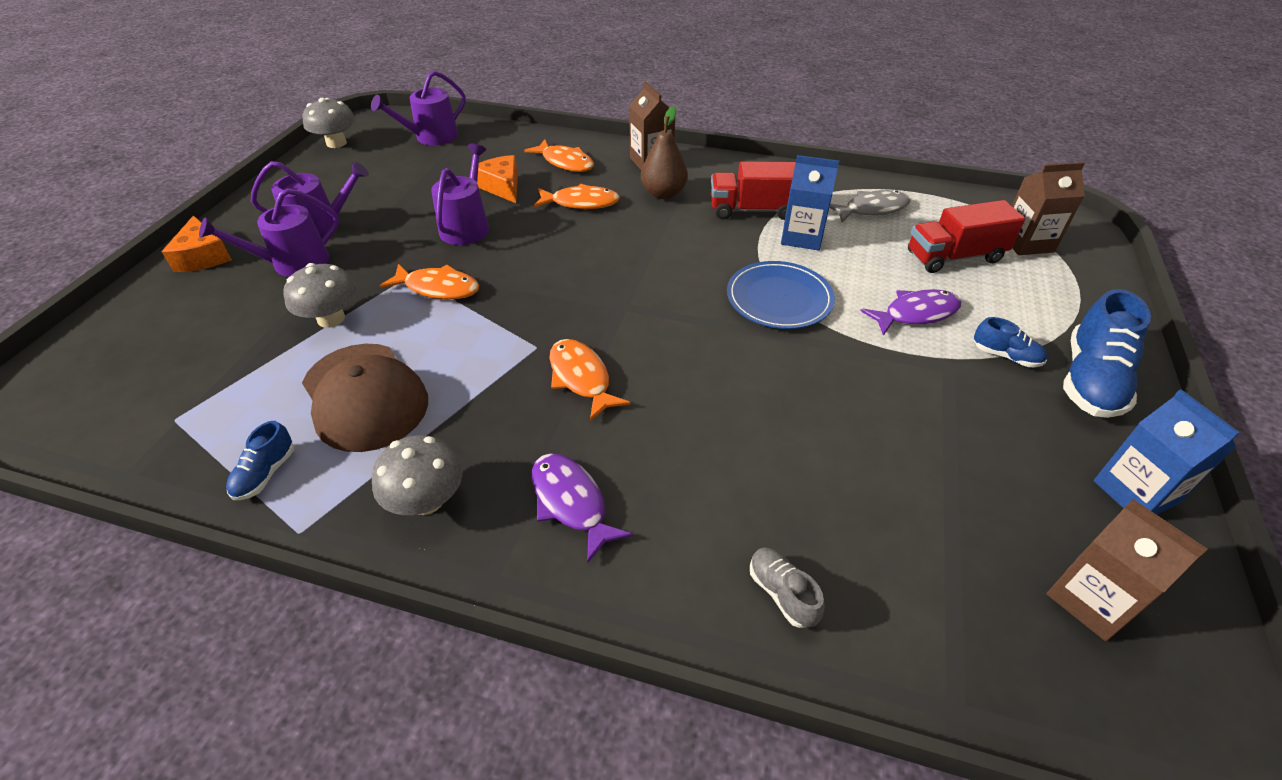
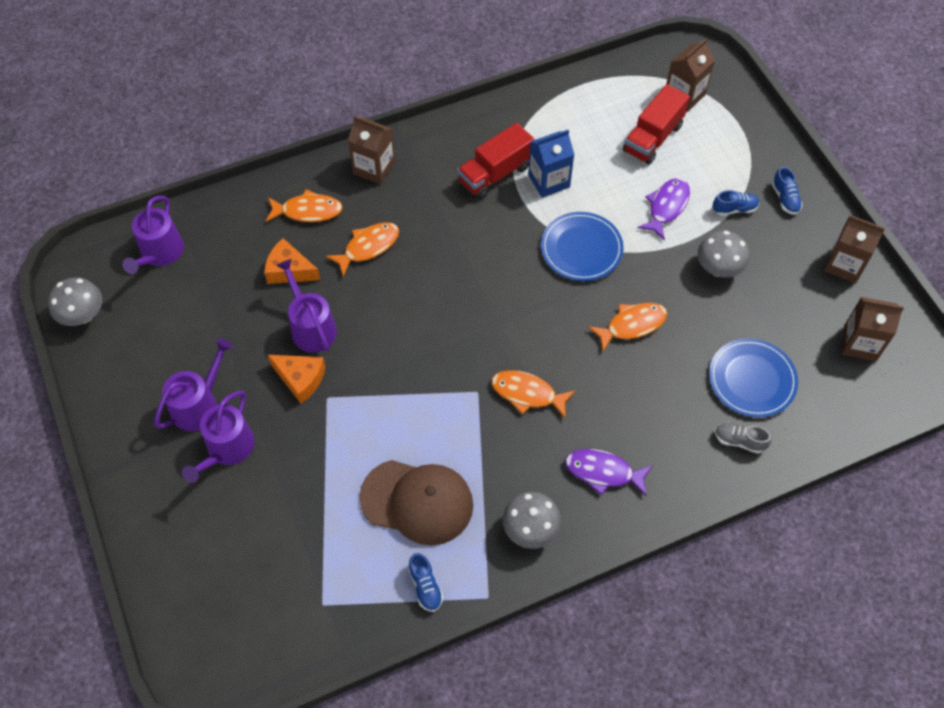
camera: 40 degrees left, 15 degrees up
(203, 256) = (147, 494): orange cheese -> orange cheese (300, 379)
(331, 318) = (320, 469): grey mushroom -> grey mushroom (718, 268)
(438, 288) = (360, 394): orange fish -> orange fish (632, 325)
(663, 194) = (417, 198): brown pear -> none
(870, 534) = (752, 379): none -> blue plate
(872, 209) = (570, 122): grey fish -> none
(1090, 380) = (785, 199): blue shoe -> blue shoe, size x0.52
(1135, 492) = (844, 265): blue carton -> brown carton

